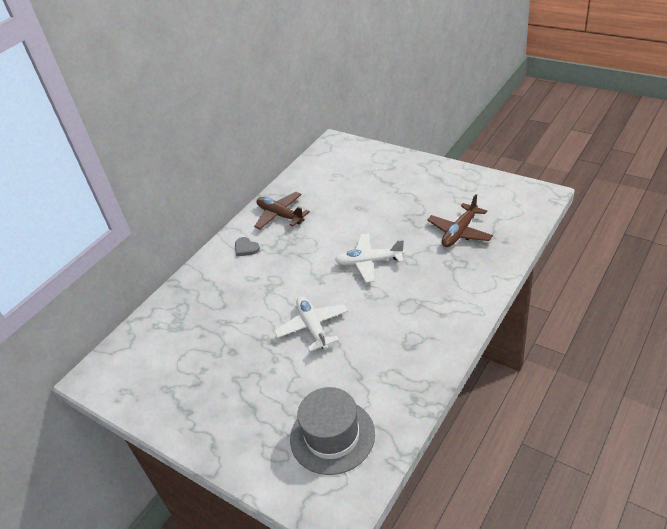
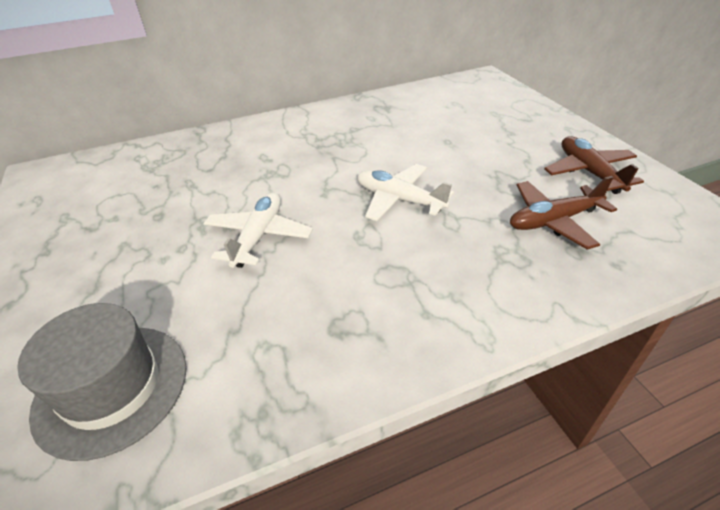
camera: 30 degrees right, 0 degrees up
(246, 248) = (293, 130): grey heart -> none
(280, 215) = (359, 116): brown plane -> brown plane (589, 172)

